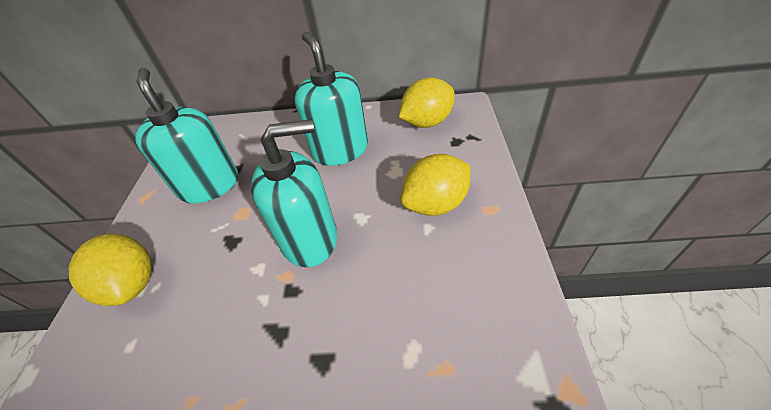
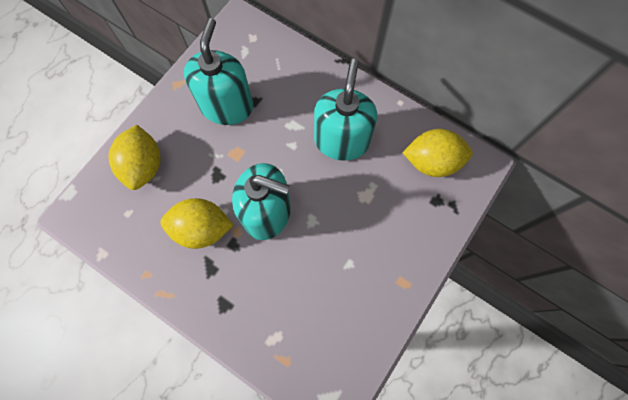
camera: 30 degrees right, 25 degrees up
(435, 204) = (370, 249): yellow lemon -> yellow lemon (202, 228)

